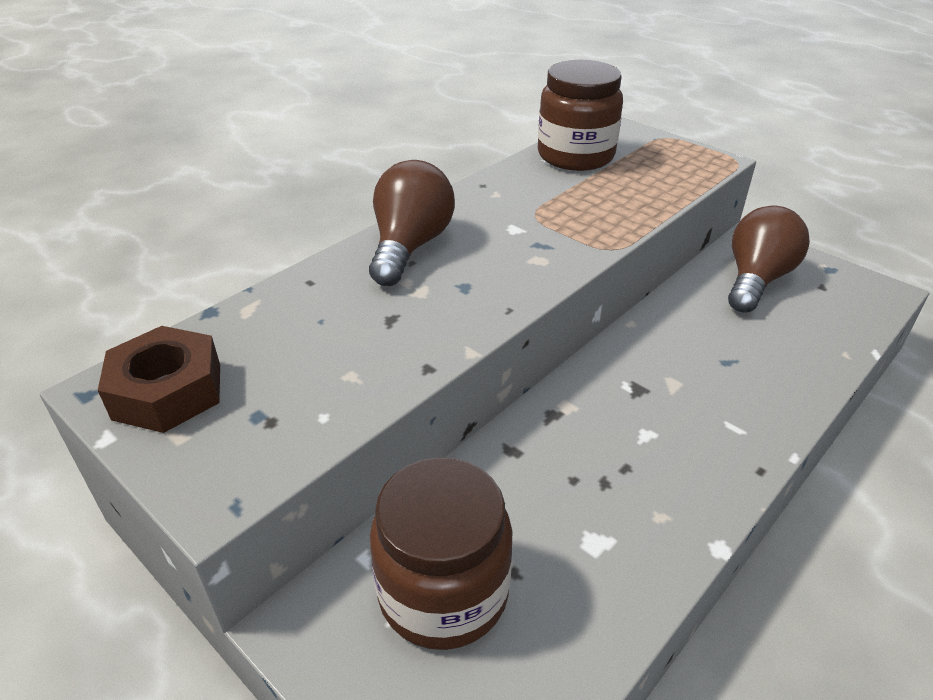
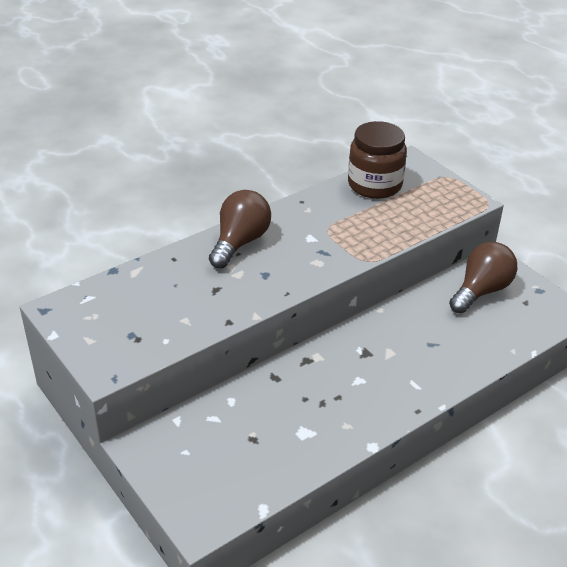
camera: 10 degrees right, 0 degrees up
(168, 391) = (86, 314): brown nut -> none
(443, 592) = (214, 443): brown jar -> none

